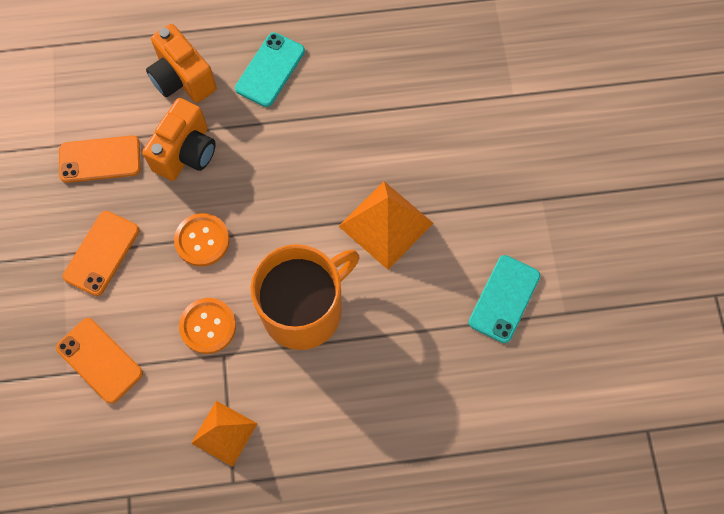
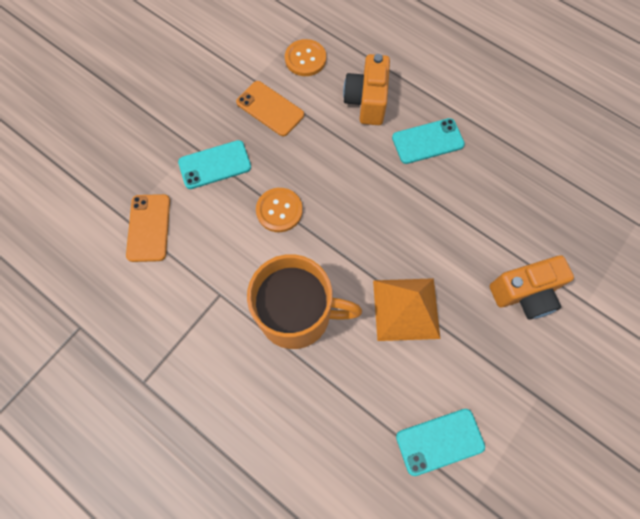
camera: 45 degrees right, 0 degrees up
(102, 253) = (215, 165): orange phone -> turquoise phone
(186, 152) = (324, 148): orange camera -> orange camera (524, 293)
(208, 326) = (229, 267): orange button -> orange button (305, 59)
(224, 433) = (170, 345): orange pyramid -> none

